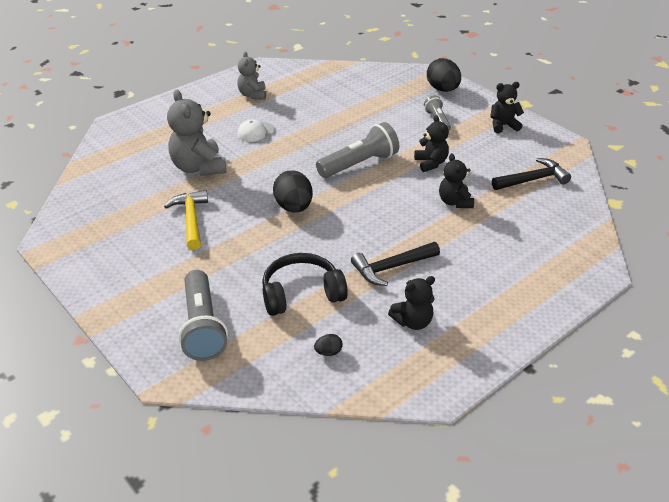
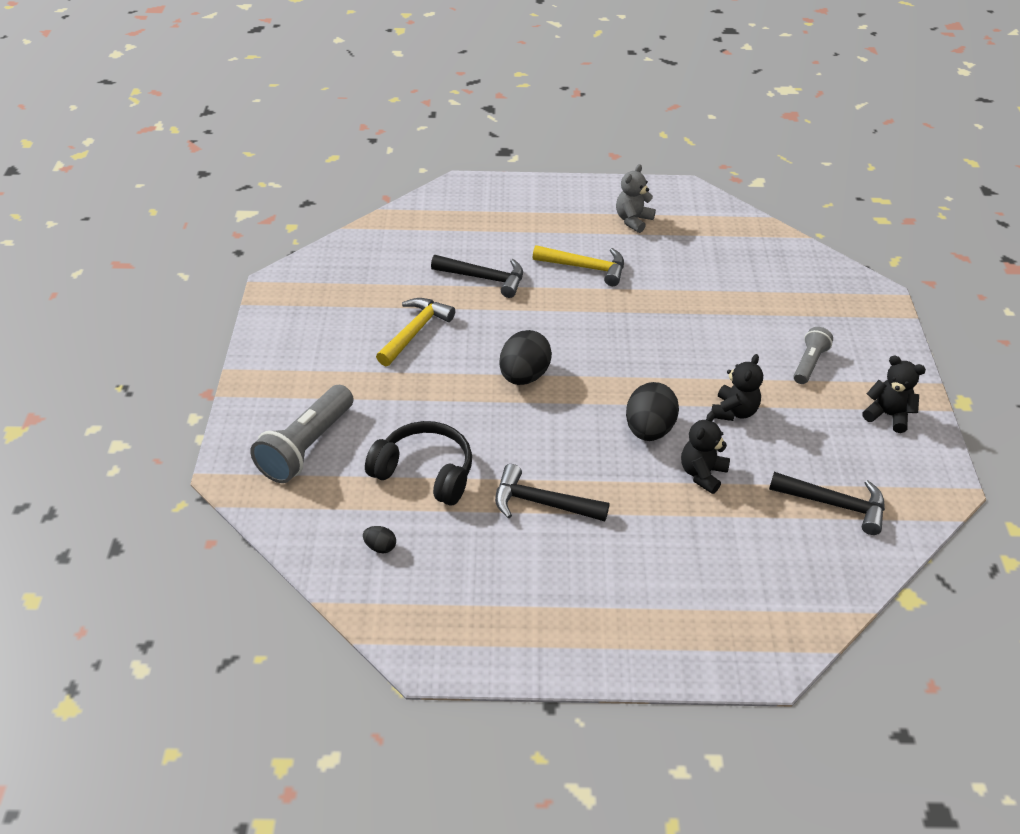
camera: 40 degrees right, 5 degrees up
(199, 167) = (484, 278): grey teddy bear -> black hammer
(256, 132) = (585, 268): white cap -> yellow hammer
(359, 164) = (651, 366): grey flashlight -> none
(413, 322) = (492, 573): black teddy bear -> none
(442, 89) = (868, 326): black egg -> black egg (649, 430)

